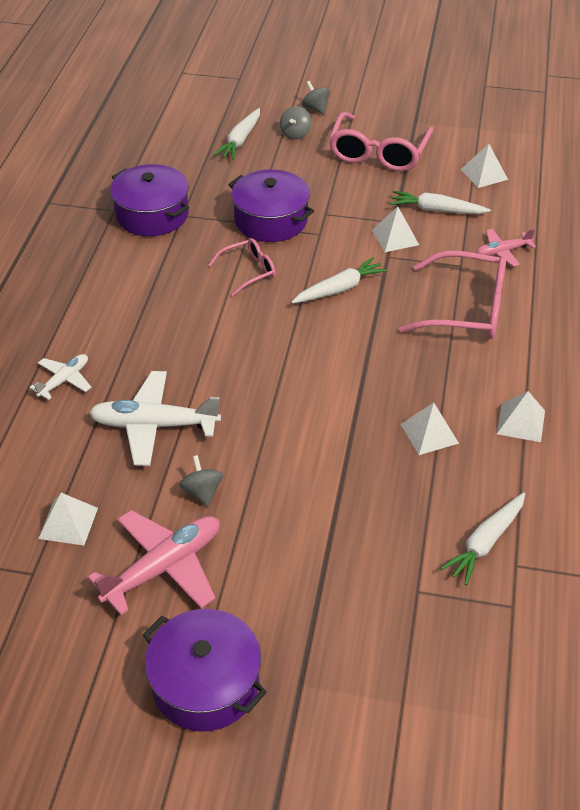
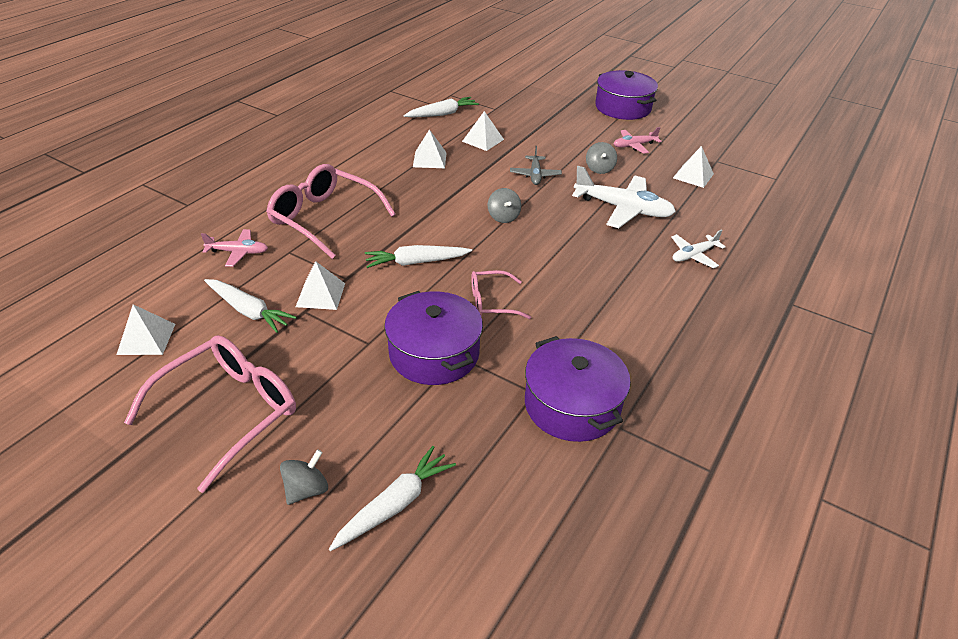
camera: 160 degrees left, 5 degrees down
(164, 567) = (634, 145): pink plane -> pink plane, size x0.55
(282, 449) = (535, 175): none -> grey plane
(315, 109) = (232, 539): grey spinning top -> grey spinning top (503, 217)
(520, 422) = (364, 150): white pyramid -> white pyramid (483, 140)

